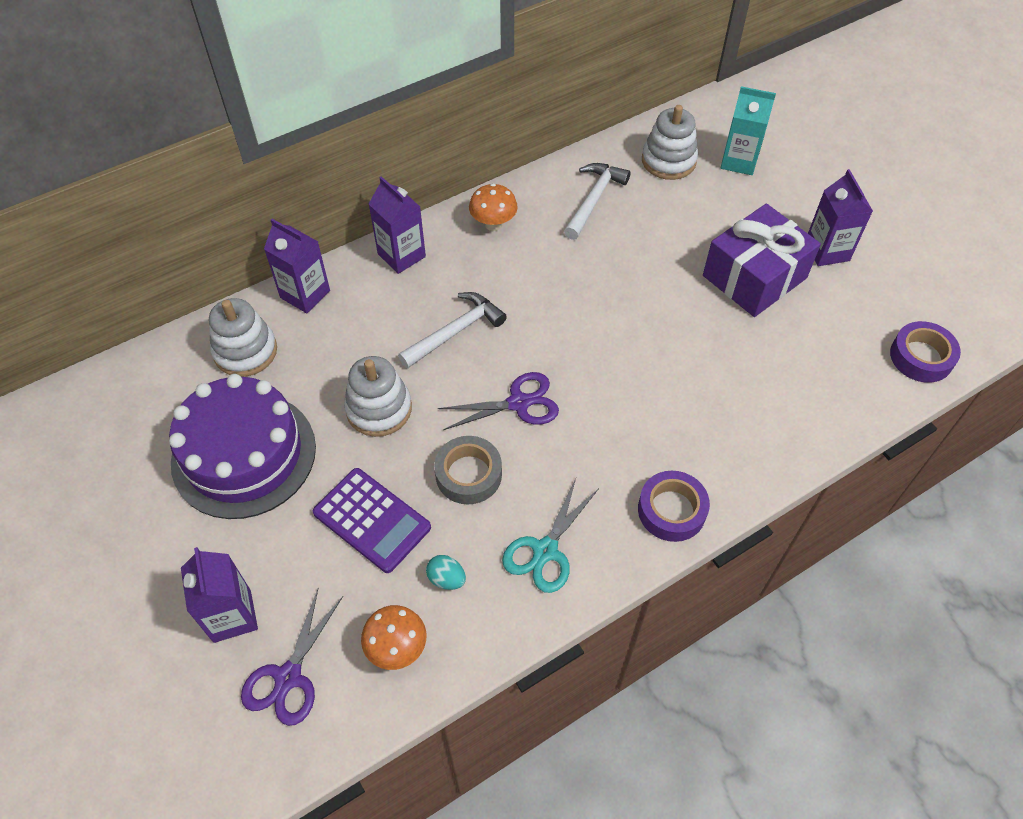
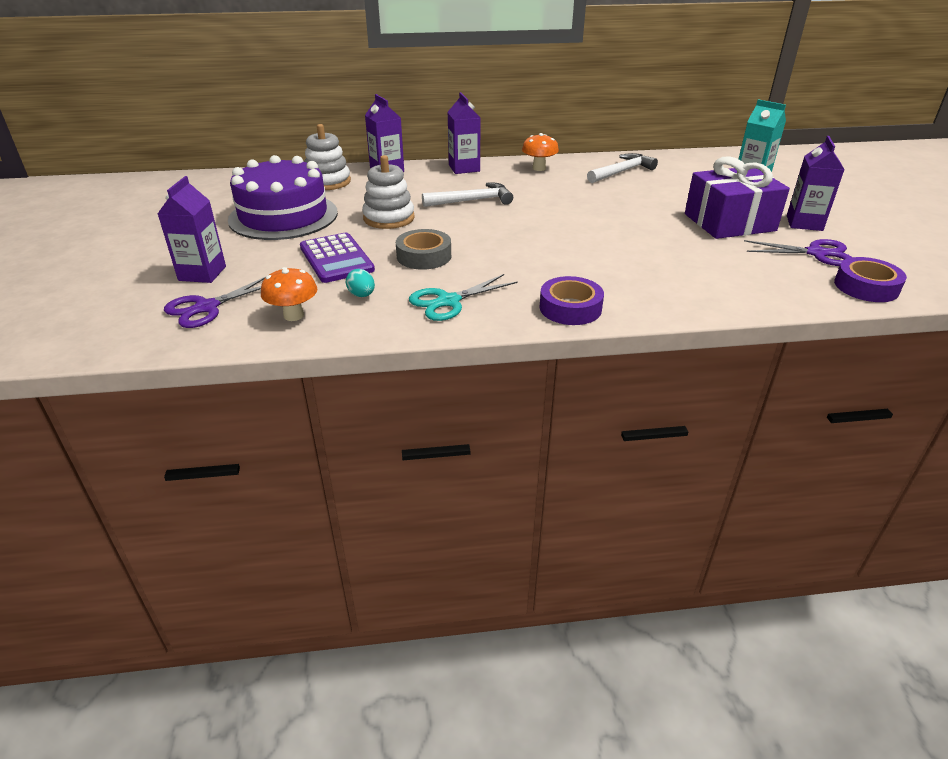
camera: 25 degrees right, 20 degrees down
(518, 403) = (490, 236): purple scissors -> purple scissors (816, 253)
(668, 161) = (693, 167): white stacking toy -> none

